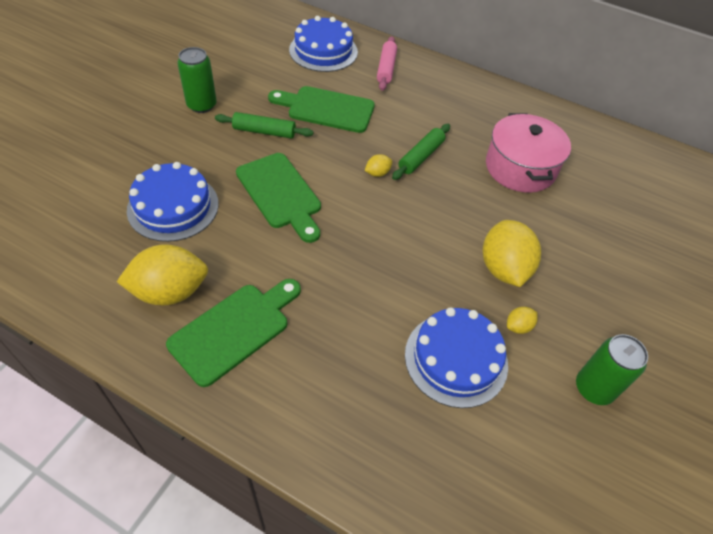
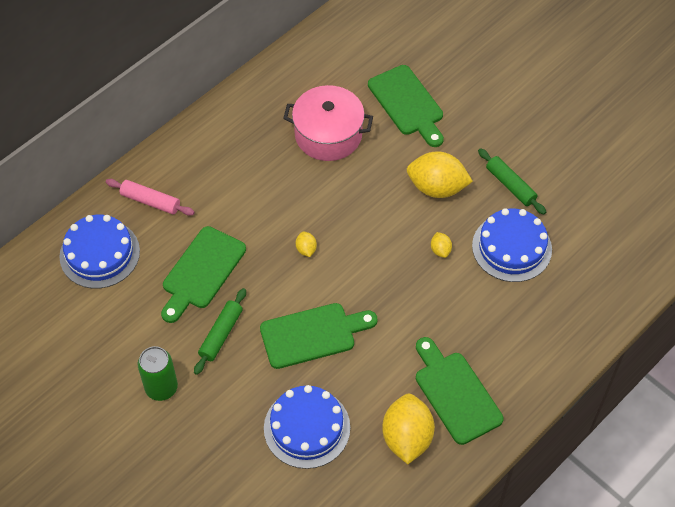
camera: 70 degrees left, 5 degrees up
(421, 157) = (293, 208): green rolling pin -> green rolling pin (510, 185)
(518, 326) = (492, 197): yellow lemon -> yellow lemon (440, 250)
(594, 388) = (551, 170): green can -> none
(599, 225) = (408, 104): none -> green cutting board

